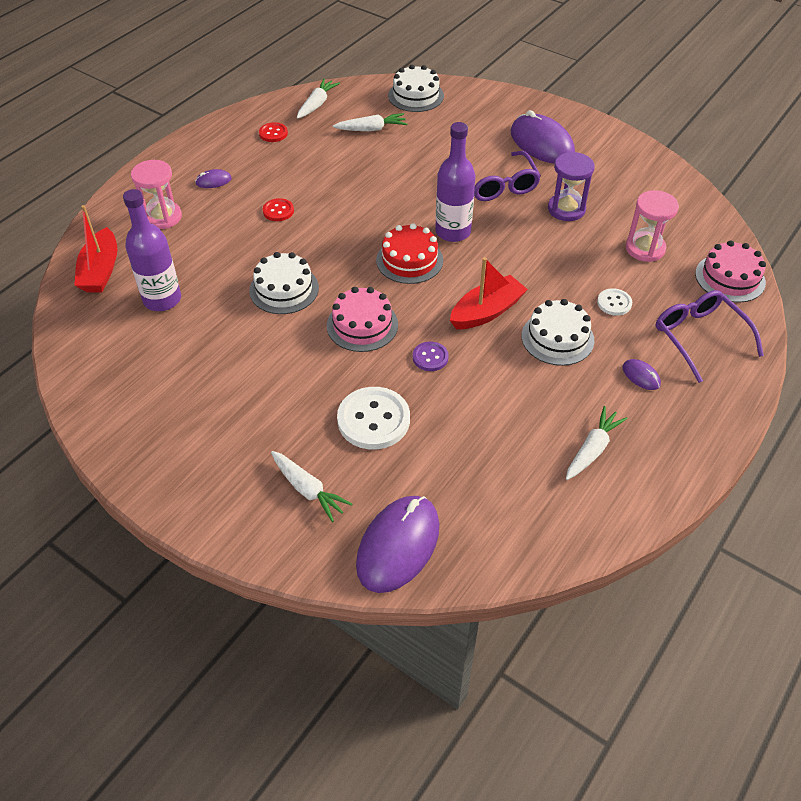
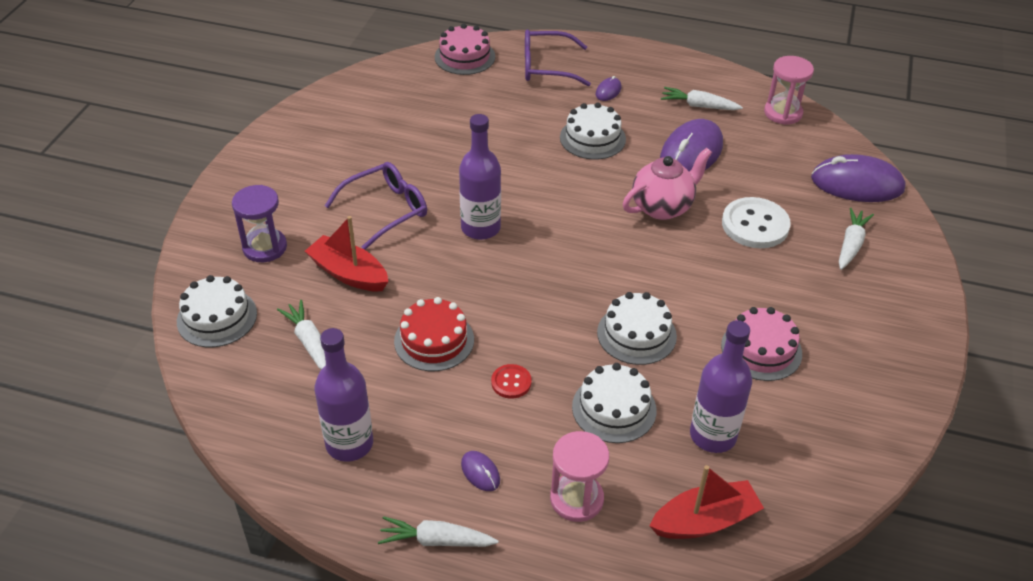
camera: 110 degrees left, 5 degrees down
(221, 255) = (614, 408): none -> white cake
(273, 133) = (349, 444): red button -> purple bottle
(317, 104) = (263, 417): white carrot -> white carrot (436, 540)
(362, 325) = (651, 261): pink cake -> pink cake (761, 349)
(409, 260) = (541, 250): red cake -> red cake (434, 340)
(430, 357) = (663, 207): purple button -> pink teapot
(486, 312) = (584, 184): red boat -> red boat (349, 273)
(542, 143) = (296, 190): purple mouse -> purple mouse (691, 153)
(566, 209) = (408, 157): purple hourglass -> purple hourglass (265, 247)
(614, 303) = (530, 113): white button -> none
(645, 248) = (447, 103): pink hourglass -> pink hourglass (783, 113)
(699, 337) = (546, 67): purple glasses -> purple glasses turned 45 degrees clockwise

